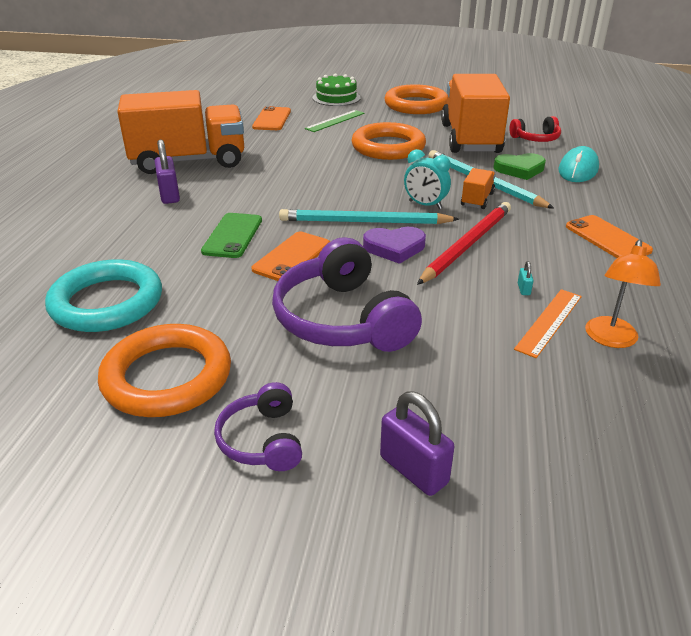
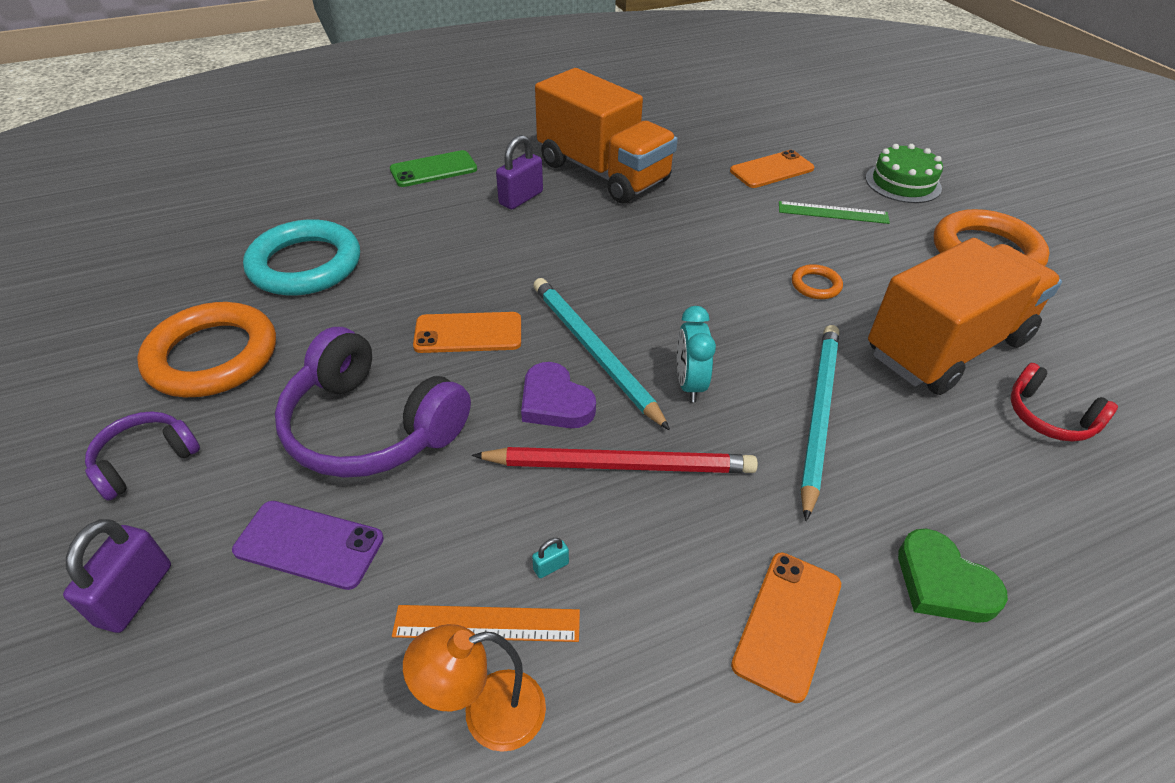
camera: 55 degrees right, 10 degrees up
(233, 236) = (477, 274): green phone -> green phone (433, 169)
(343, 319) = (372, 426): purple headphones -> purple headphones turned 90 degrees counterclockwise
(388, 147) = (816, 285): orange ring -> orange ring, size x0.44
(433, 373) = (309, 544): none -> purple phone
(477, 199) = (758, 427): orange truck -> none
(519, 169) = (909, 437): green heart -> green heart (943, 583)
(578, 170) = (997, 508): turquoise mouse -> none

